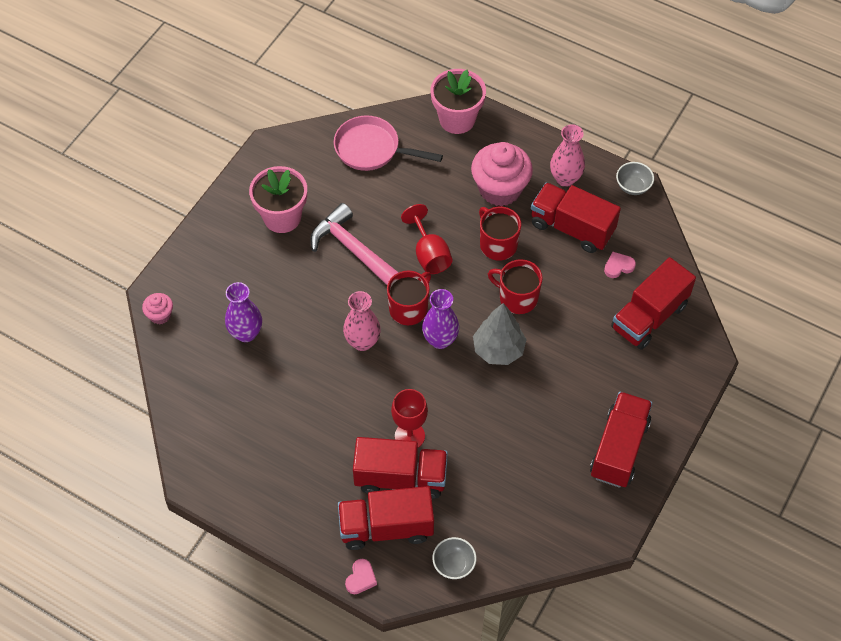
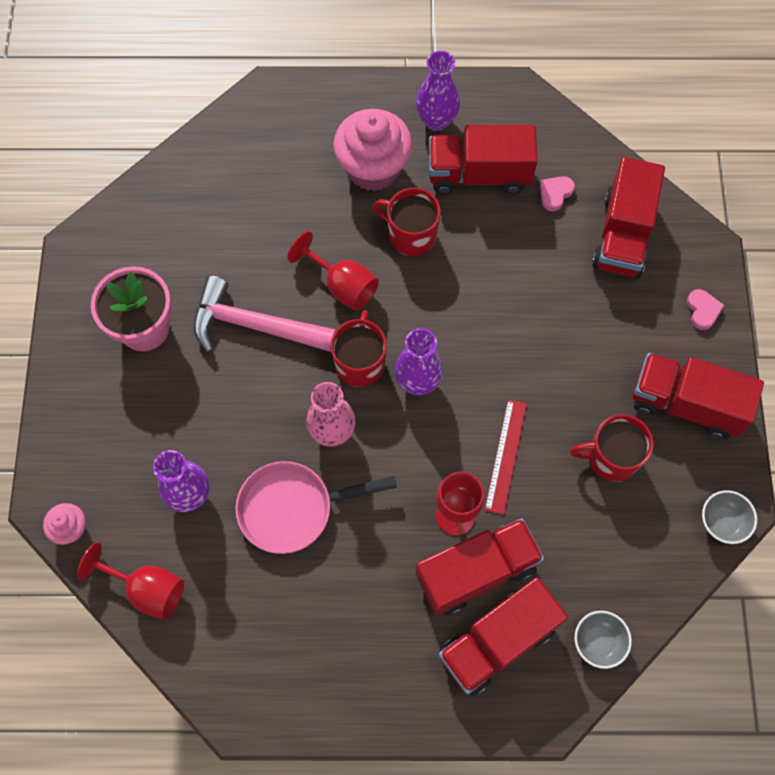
camera: 30 degrees left, 10 degrees up
(184, 375) = (147, 589): none -> red goblet
(361, 578) = (507, 720): pink heart -> pink heart (702, 310)
(372, 149) = (199, 192): pink pan -> pink pan (293, 508)
(457, 119) = (274, 109): pink flower pot -> none
(469, 416) = (505, 456): none -> red ruler
(498, 350) = (488, 359): grey tree -> none
(517, 298) = (471, 286): red mug -> red mug (611, 457)
(565, 179) = (436, 121): pink vase -> purple vase
(619, 449) = (686, 404): red truck -> red truck turned 60 degrees counterclockwise
(633, 186) = (513, 94): grey bowl -> grey bowl (722, 522)

